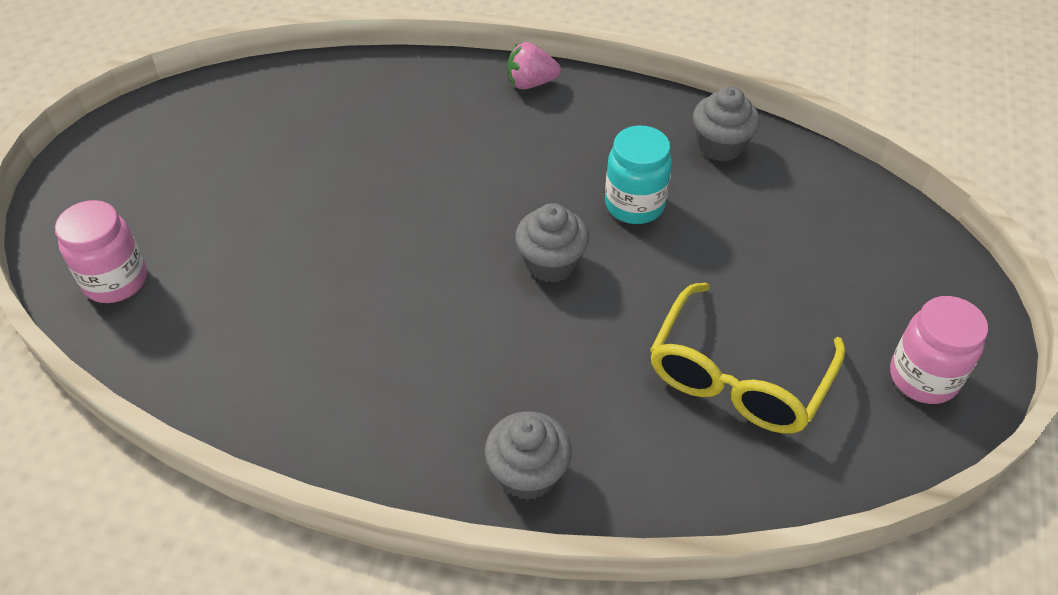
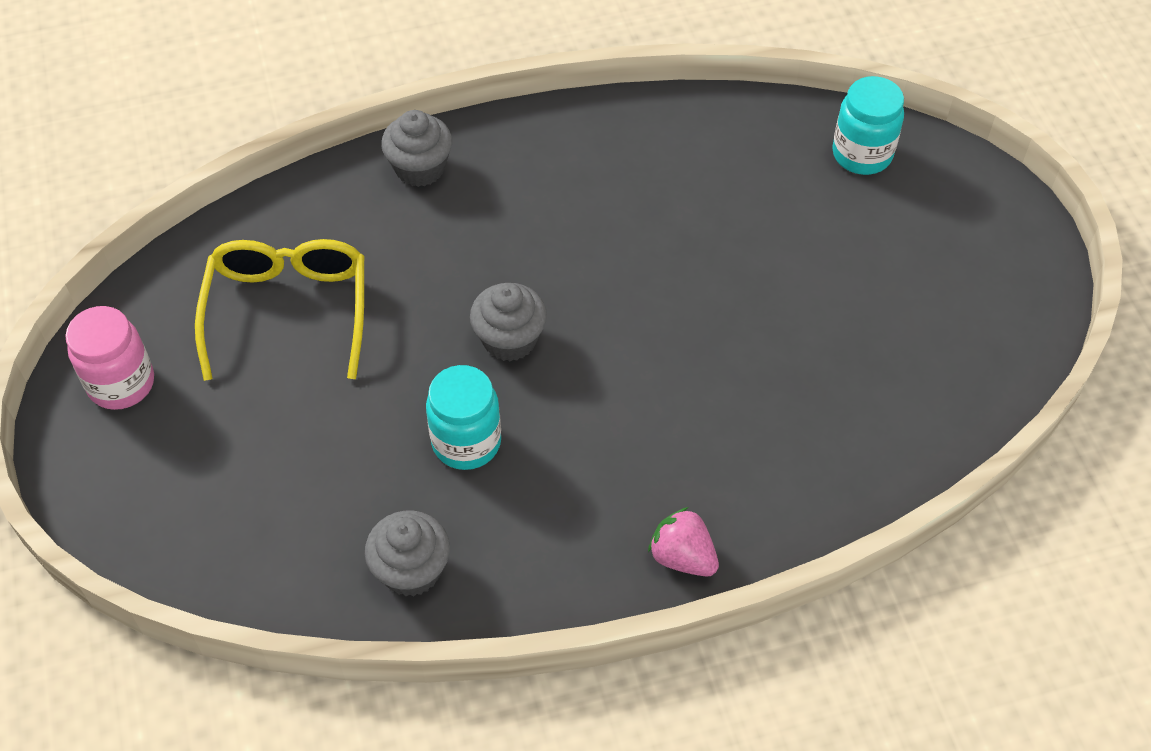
camera: 150 degrees right, 5 degrees up
(116, 281) = (862, 154): pink jar -> turquoise jar
(531, 83) = (682, 557): pink strawberry -> pink strawberry turned 105 degrees counterclockwise

